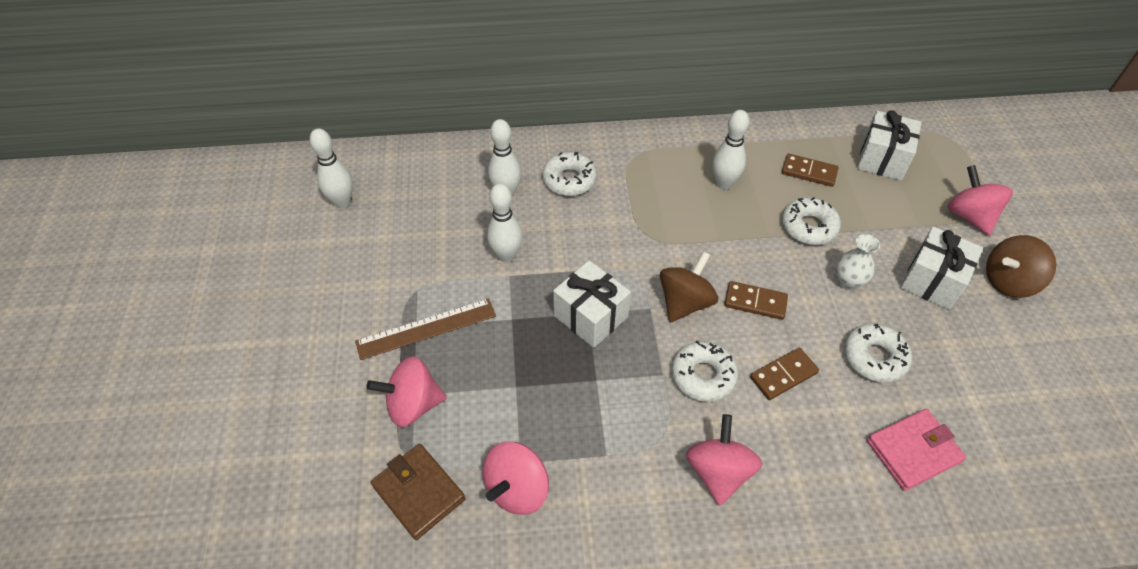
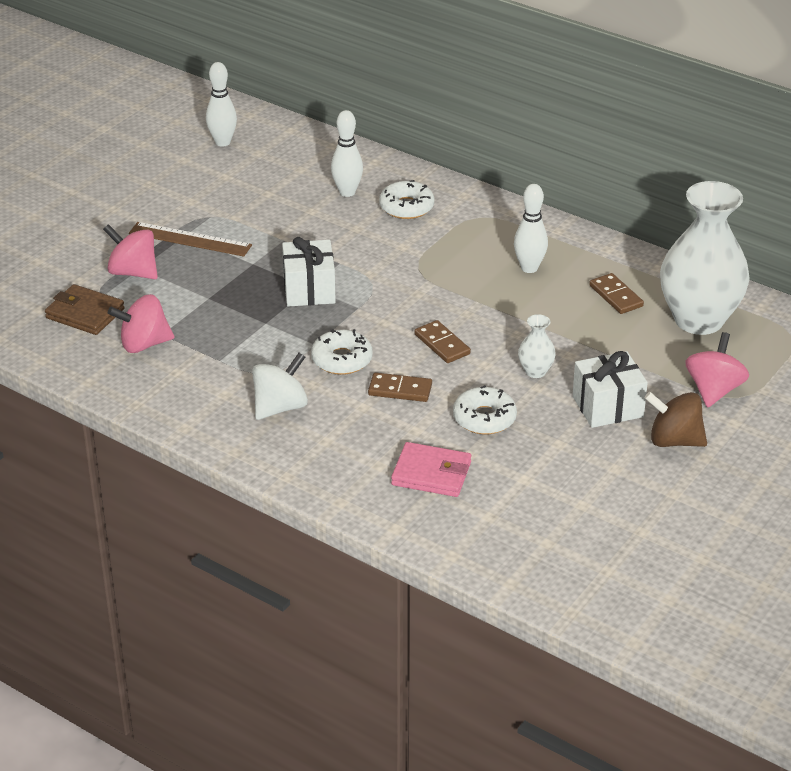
camera: 40 degrees right, 15 degrees down
(418, 492) = (85, 313): brown wallet -> brown wallet turned 60 degrees counterclockwise
(506, 255) = (297, 228): white bowling pin -> none
(685, 302) = (388, 317): brown spinning top -> none
(718, 472) = (280, 407): pink spinning top -> white spinning top
(808, 227) = (557, 326): white donut -> none
(882, 159) = (698, 320): white gift -> white vase

